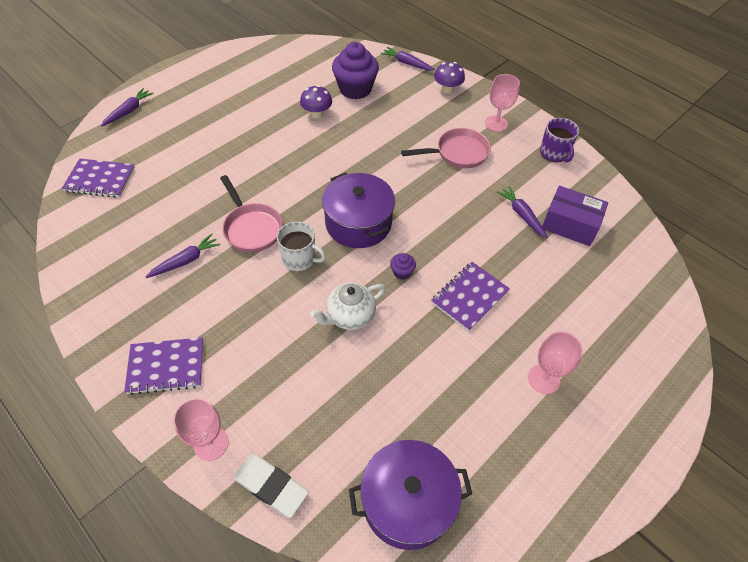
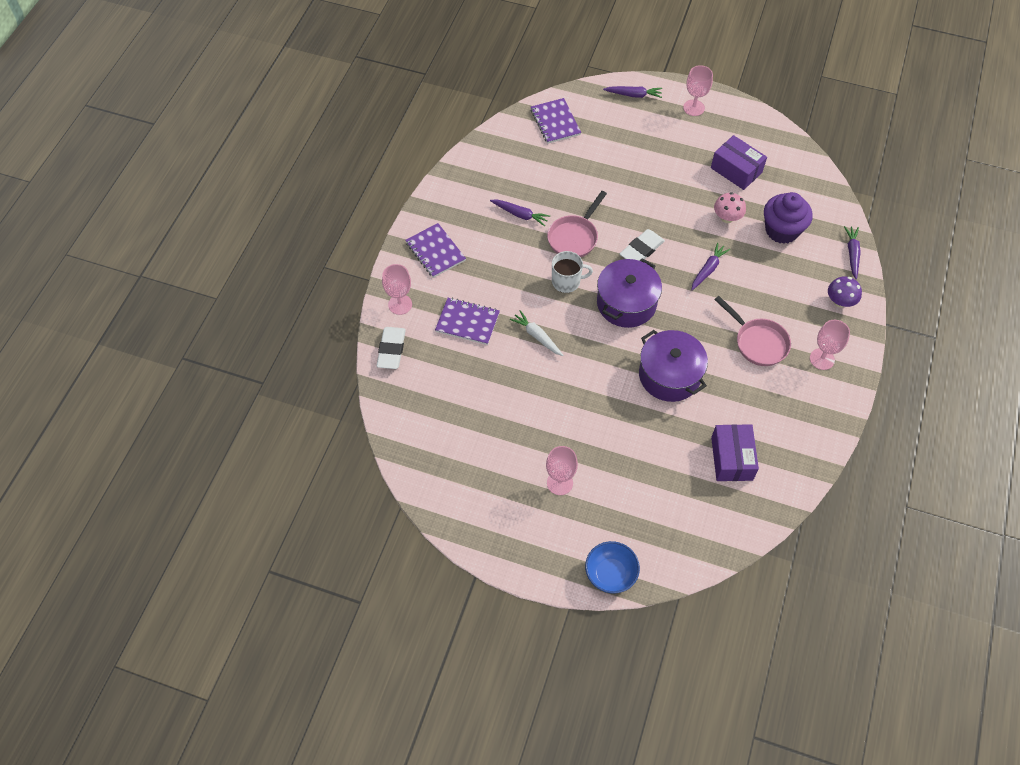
camera: 65 degrees right, 5 degrees up
(183, 81) = (694, 108): none -> pink goblet
(273, 87) = (736, 170): none -> purple box
(300, 259) = (566, 281): white mug -> white mug turned 90 degrees counterclockwise
(306, 184) = (641, 250): none -> white eraser
(317, 114) = (727, 218): purple mushroom -> pink mushroom
(350, 316) = (537, 336): white teapot -> white carrot
(402, 272) = (597, 353): purple cupcake -> none
(407, 501) = (421, 429): purple pot -> purple pot (669, 375)
(469, 297) = (603, 408): purple notebook -> purple notebook (467, 322)
(522, 215) = (717, 417): purple carrot -> purple carrot (708, 269)
(554, 153) = (816, 420): purple mug -> none
(669, 381) = (610, 574): none -> blue bowl

